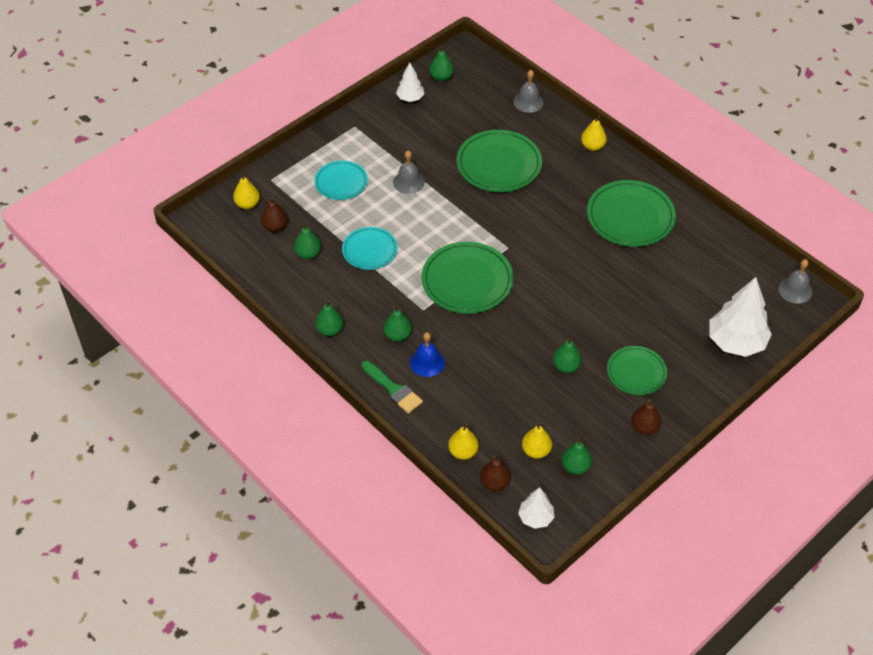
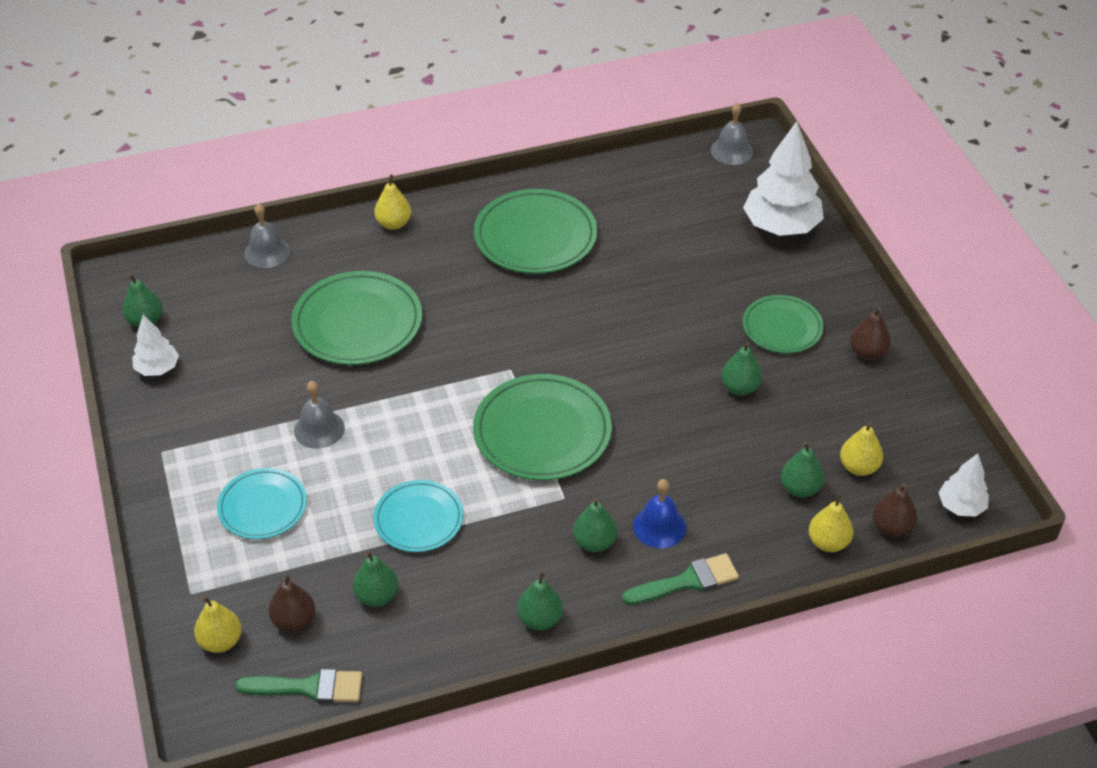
camera: 65 degrees left, 5 degrees down
(237, 250) = (309, 687): none -> green brush
(575, 466) = (899, 438): green pear -> green pear (800, 488)

